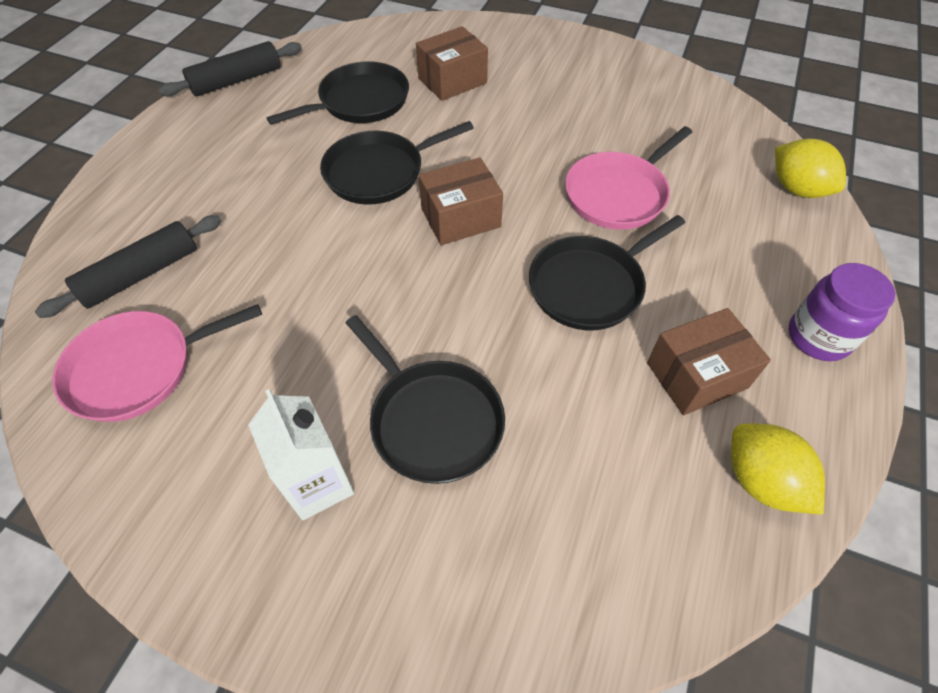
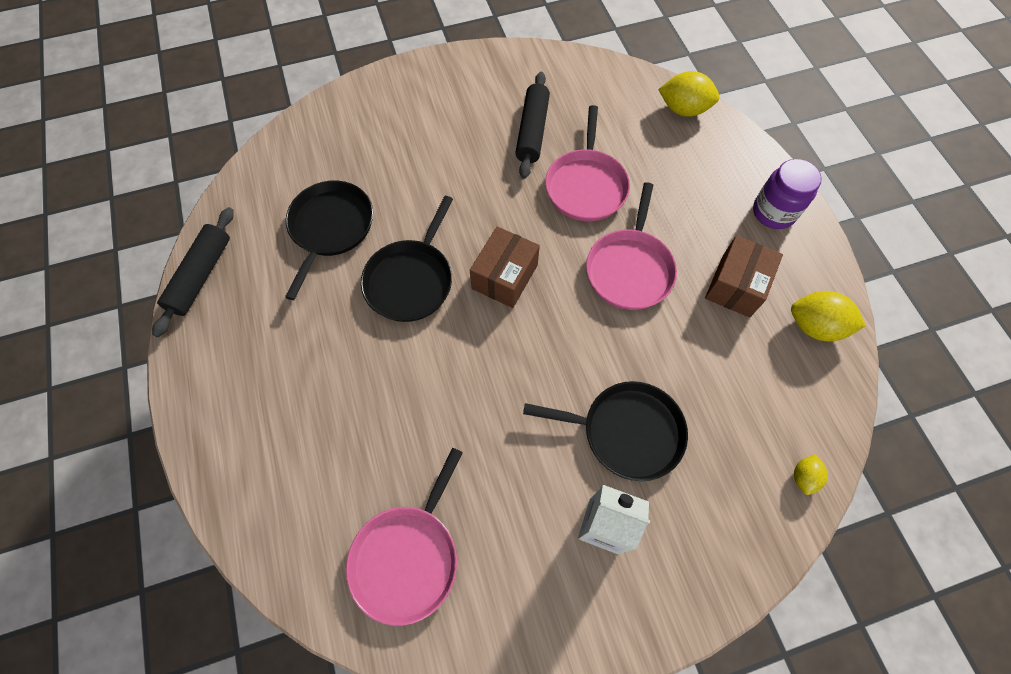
camera: 40 degrees left, 10 degrees up
(141, 274) = (325, 493): black rolling pin -> black rolling pin (532, 131)
(452, 81) = (383, 161): brown box -> none
(583, 624) = (803, 477): none -> yellow lemon
(590, 285) = (629, 268): black pan -> pink pan

